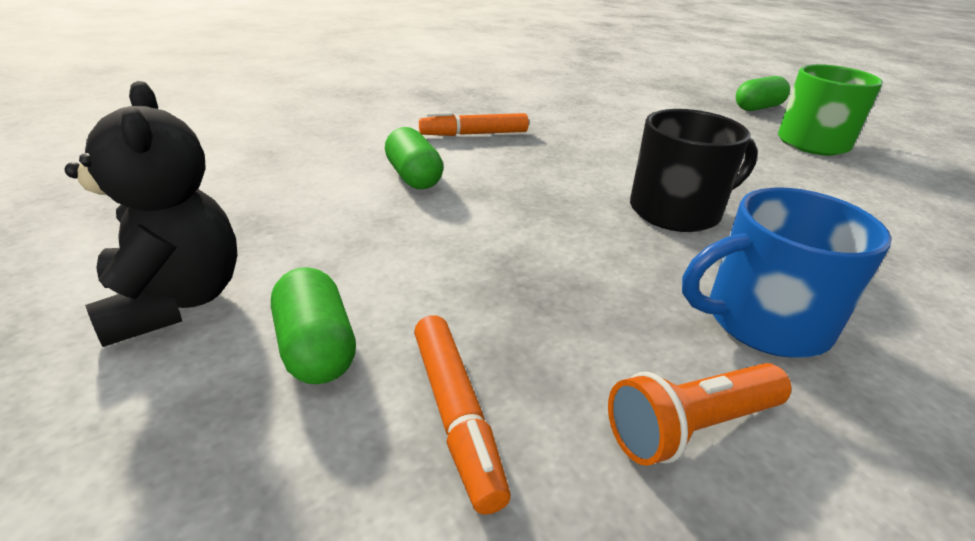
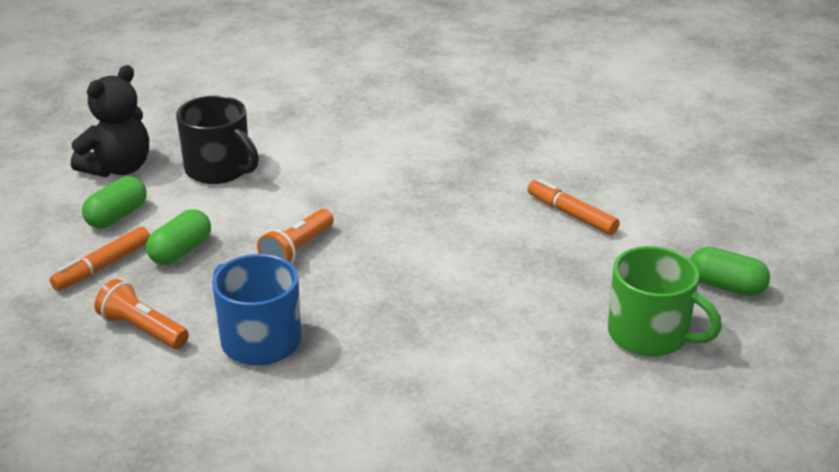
camera: 60 degrees right, 0 degrees up
(413, 177) = (314, 171): green capsule -> green capsule (181, 251)
(474, 134) = (420, 165): orange marker -> orange marker (571, 214)
(570, 234) = (297, 250): none -> orange flashlight
(677, 211) = (382, 283): black mug -> black mug (219, 169)

